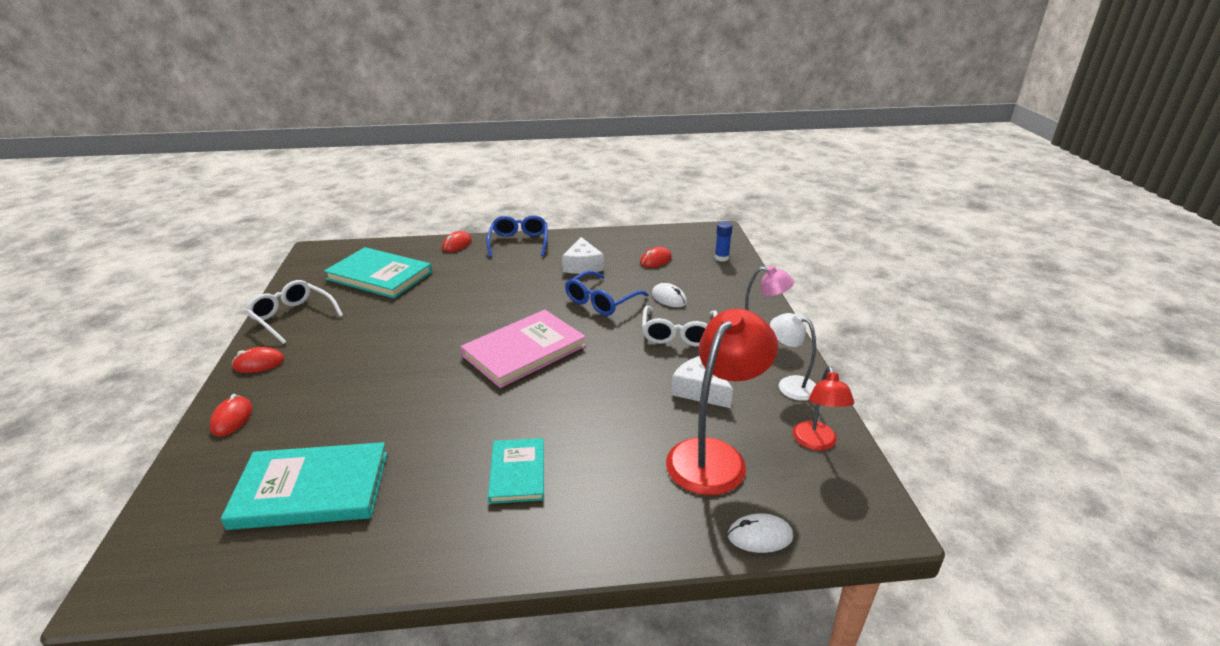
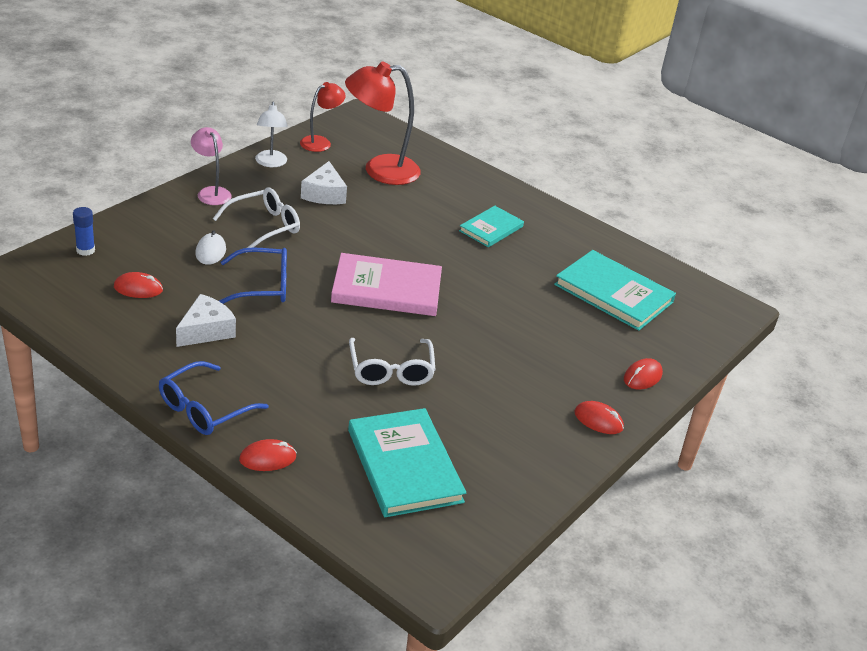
camera: 140 degrees left, 5 degrees up
(293, 317) = (537, 462): white glasses -> white glasses (391, 370)
(760, 536) = (417, 142): white mouse -> none

